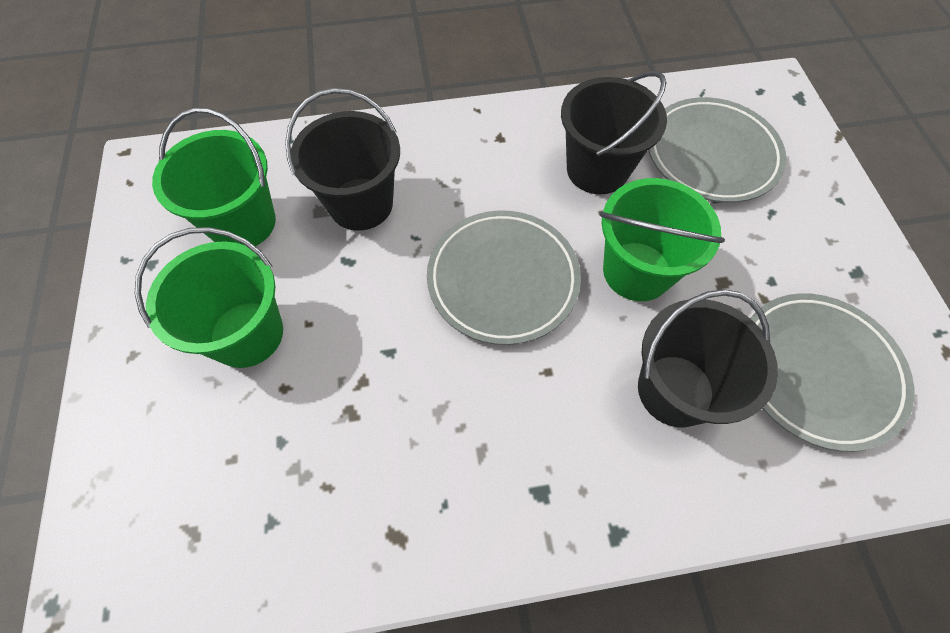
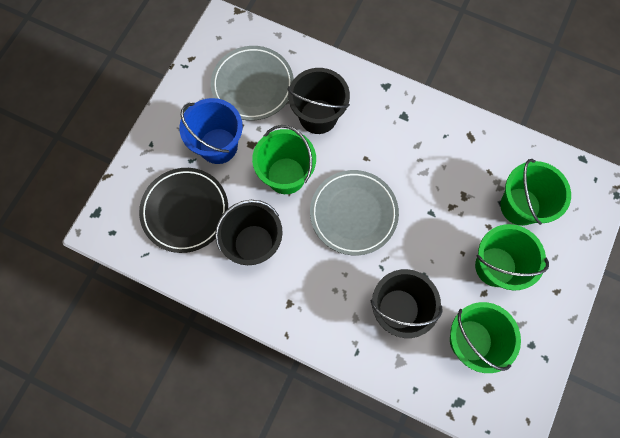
camera: 145 degrees left, 10 degrees up
(243, 457) = (520, 206): none -> green bucket
(711, 155) = (185, 211): grey plate -> black plate
(761, 251) = (218, 146): none -> blue bucket

